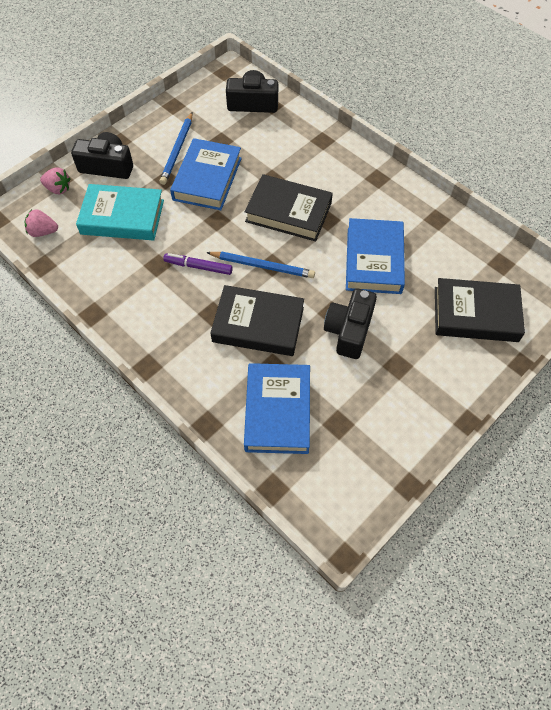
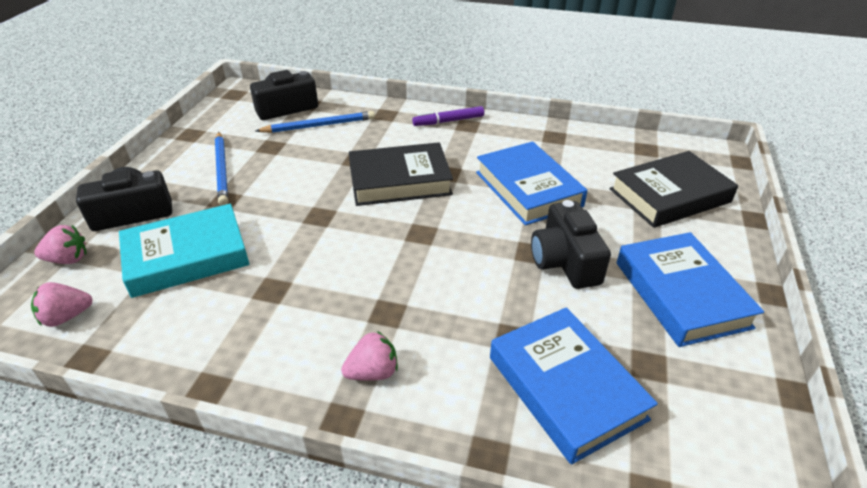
camera: 30 degrees left, 20 degrees down
(180, 347) = (373, 372): none -> pink strawberry
(198, 267) = (330, 270): purple marker -> purple marker (448, 121)
(207, 179) = (279, 183): blue book -> blue book (681, 294)
(258, 325) = (456, 300): black book -> none
(262, 266) = (411, 239): blue pencil -> blue pencil (319, 125)

